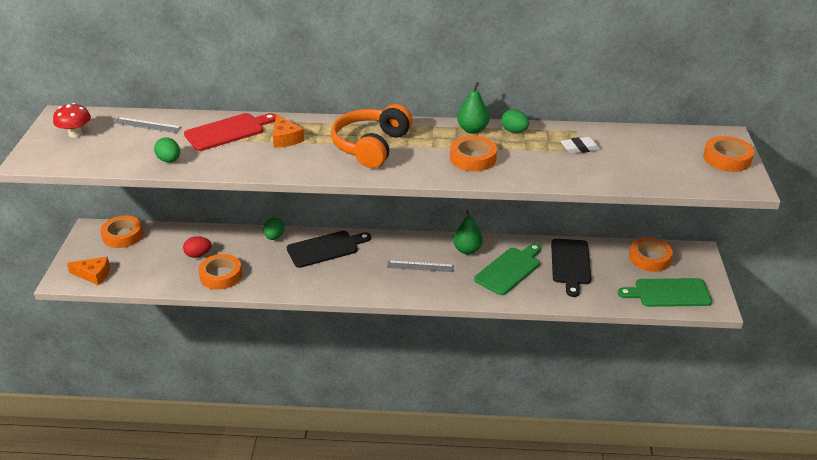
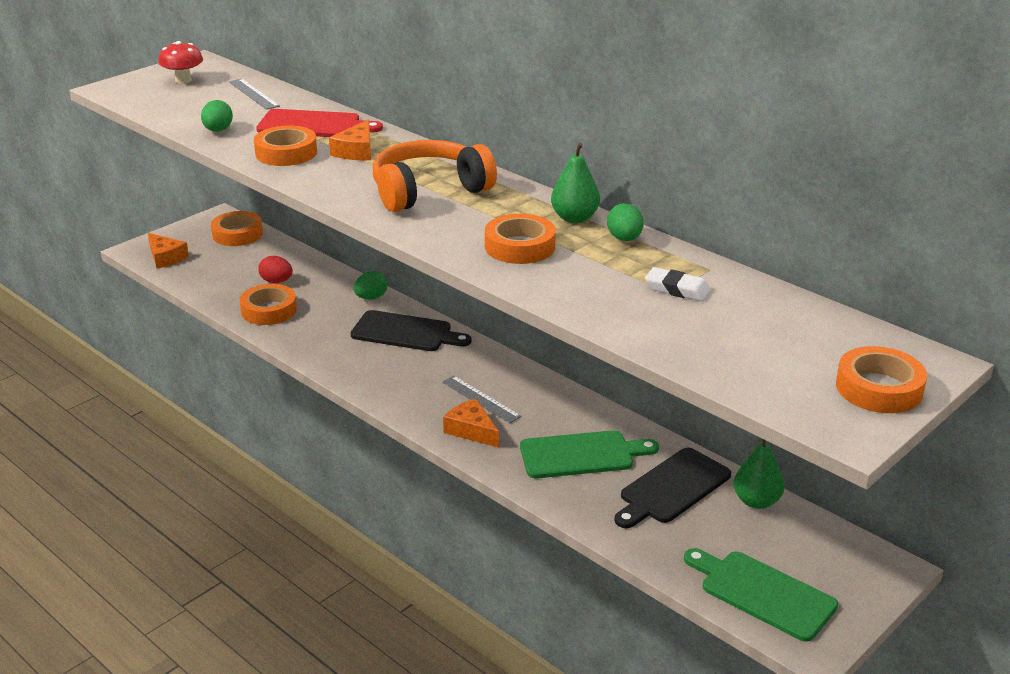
camera: 40 degrees right, 5 degrees down
(439, 286) = (471, 430): none -> orange cheese
(467, 250) = (561, 408): green pear -> green pear (756, 501)
(649, 258) = (799, 538): orange tape -> orange tape (286, 153)

